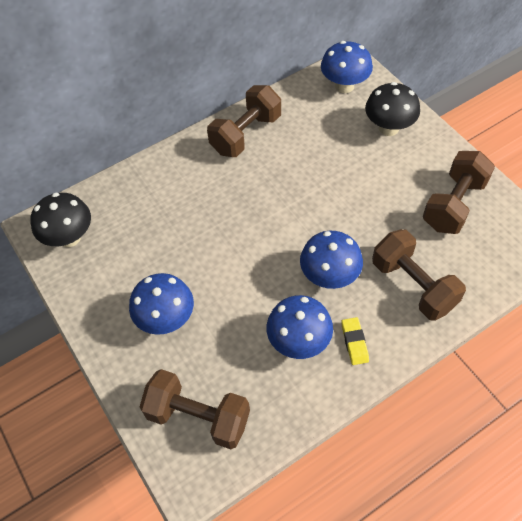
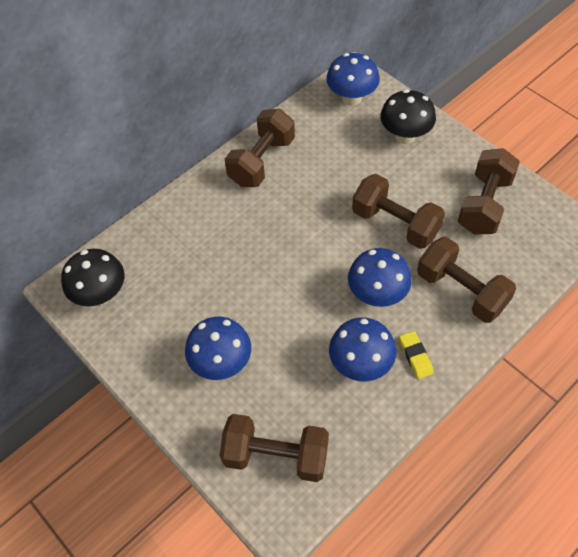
camera: 10 degrees left, 0 degrees up
(361, 210) = (395, 223): none -> brown dumbbell

